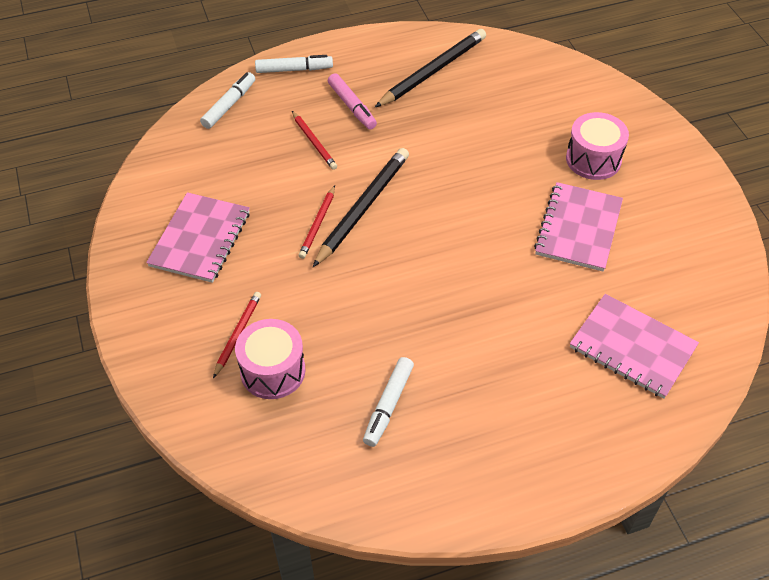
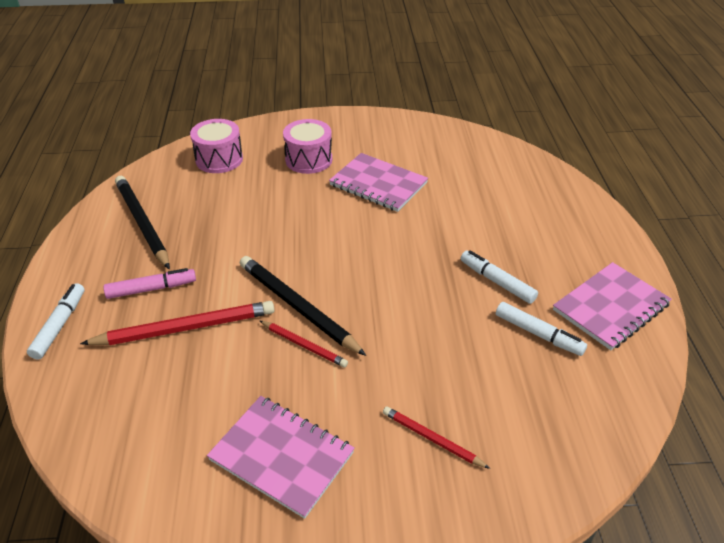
camera: 75 degrees left, 10 degrees down
(229, 105) = (75, 395): white marker -> white marker (497, 282)
(273, 371) = (486, 415): pink drum -> pink drum (219, 159)
(314, 142) = (185, 328): red pencil -> red pencil, size x1.81
(632, 347) = (502, 187): pink notebook -> pink notebook (610, 307)

